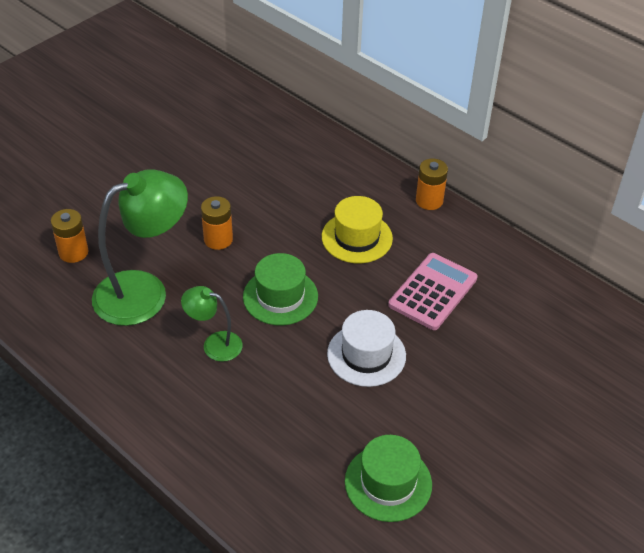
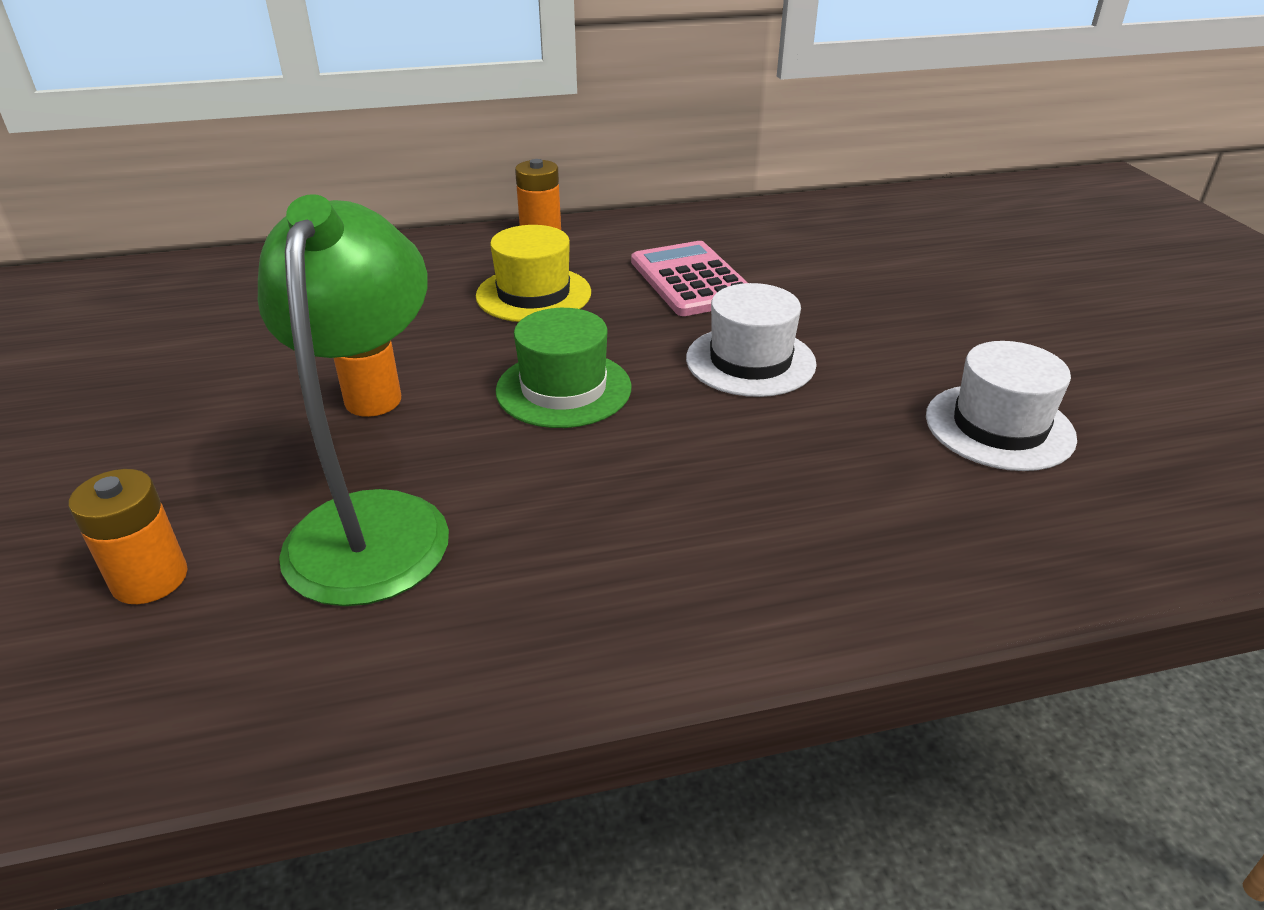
camera: 55 degrees left, 10 degrees down
(214, 344) = (588, 486): green lamp -> none
(388, 483) = (999, 427): green hat -> white hat

